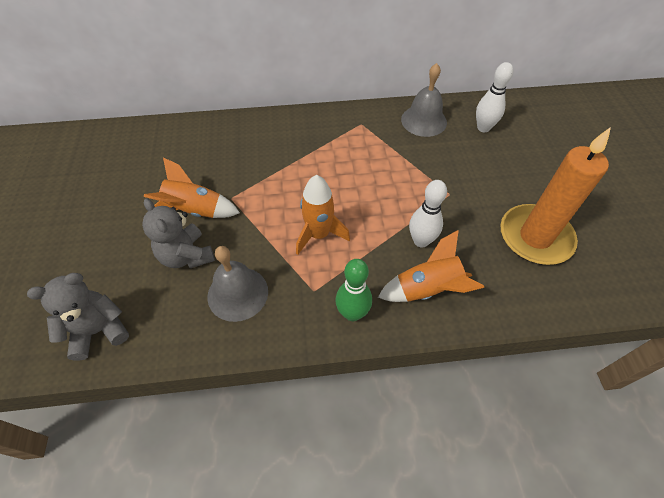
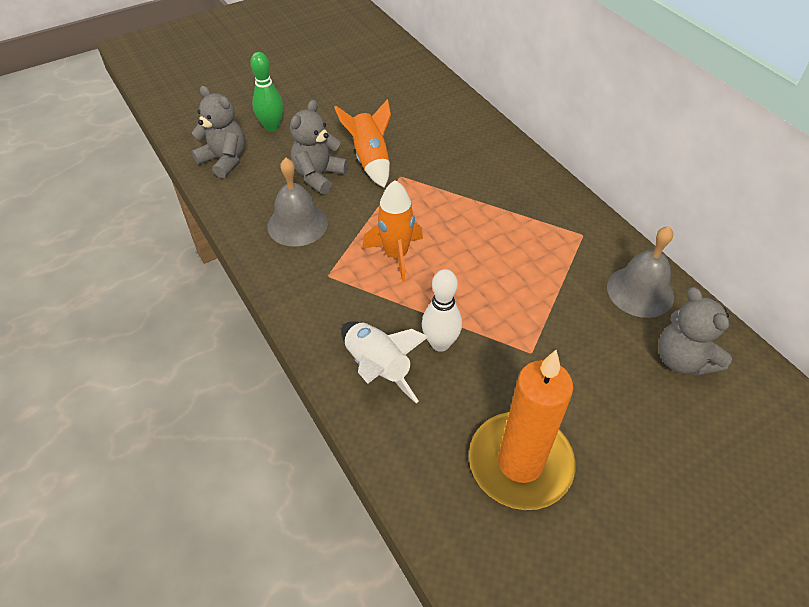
camera: 65 degrees right, 5 degrees down
(352, 313) = (316, 313): green bowling pin -> green bowling pin (272, 127)
(427, 289) = (377, 367): orange rocket -> white rocket
(483, 128) = (682, 359): white bowling pin -> grey teddy bear

